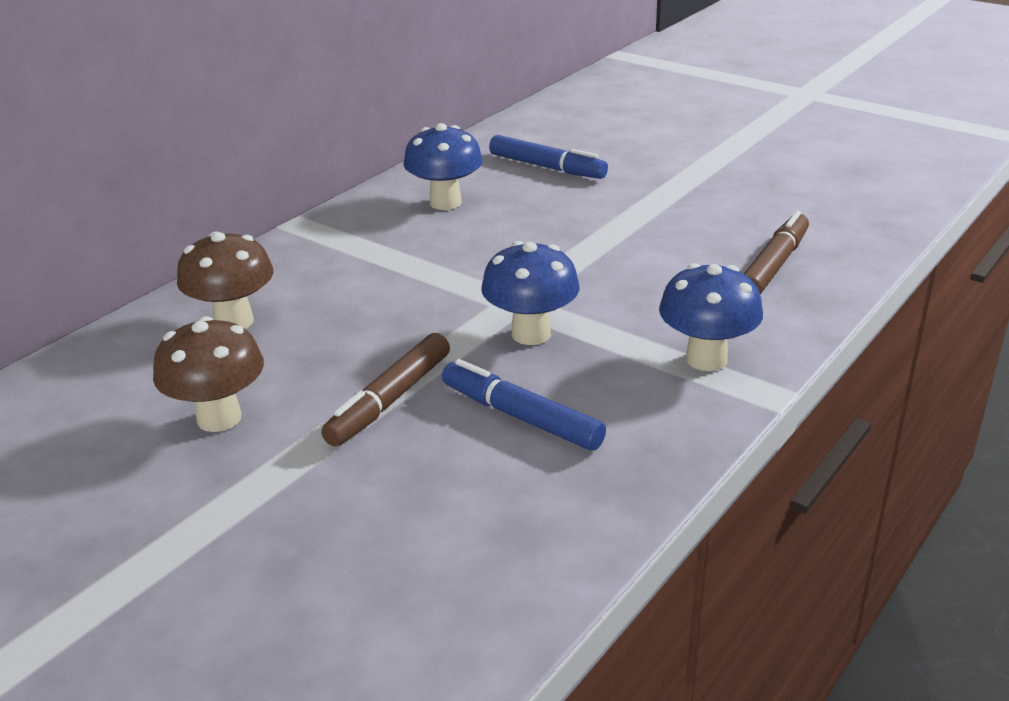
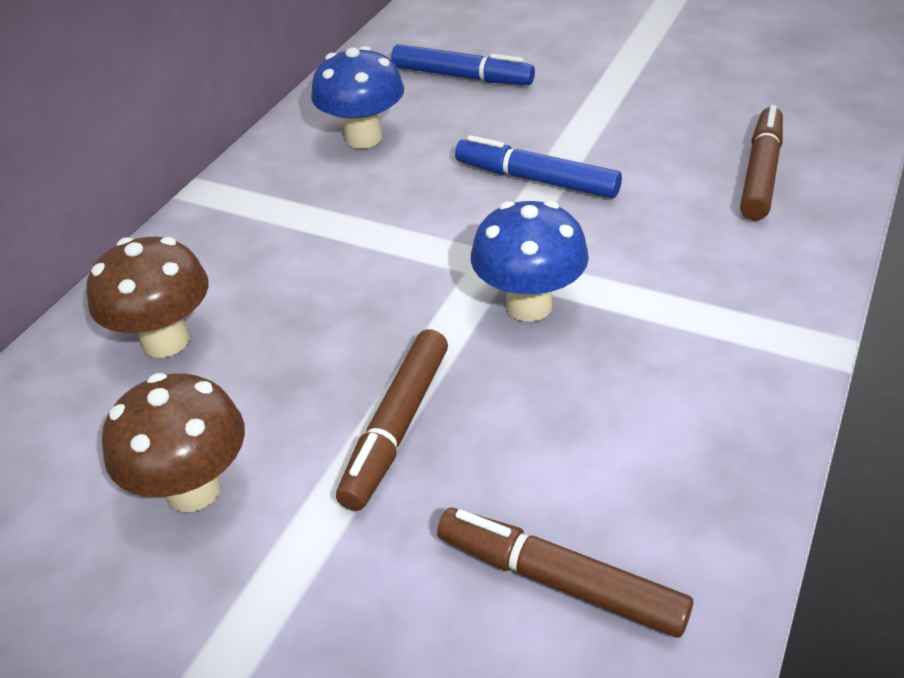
camera: 10 degrees left, 10 degrees up
(474, 514) = (560, 581): none -> brown marker
(521, 417) = (562, 426): blue marker -> blue marker (536, 179)
(706, 359) = (740, 310): blue mushroom -> none

